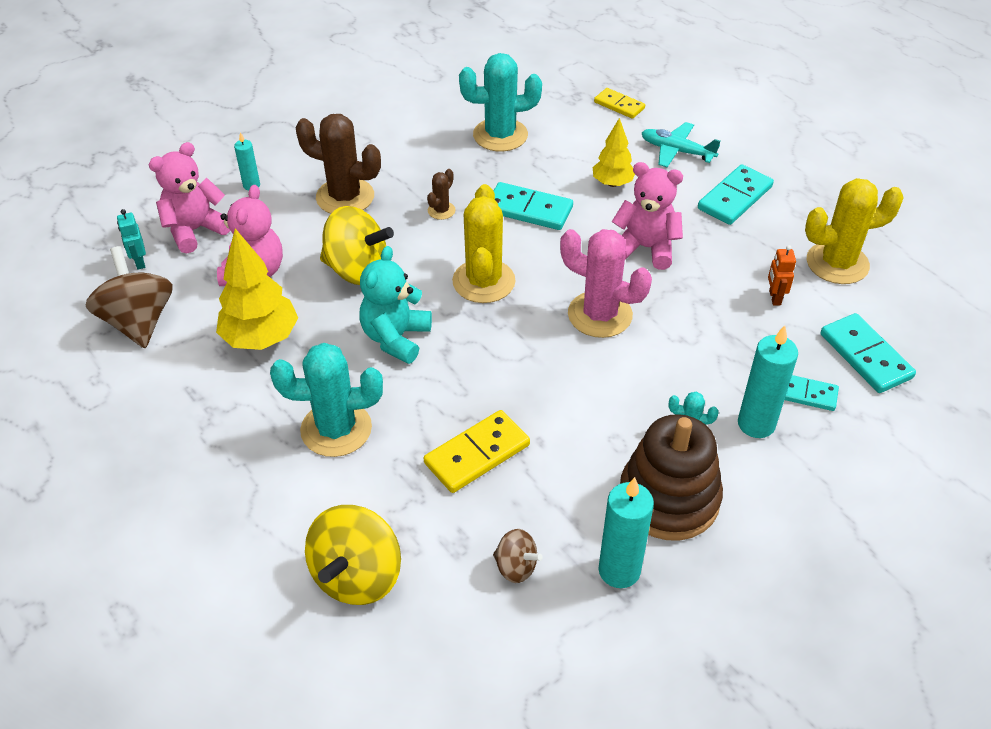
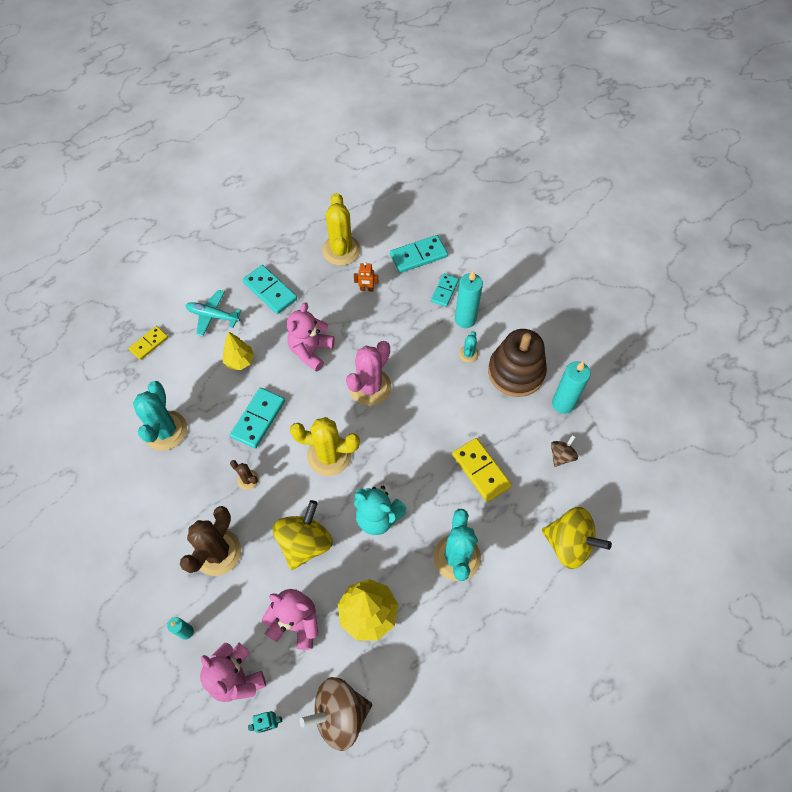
camera: 85 degrees left, 15 degrees up
(676, 151) = (213, 316): turquoise plane -> turquoise plane turned 75 degrees clockwise

